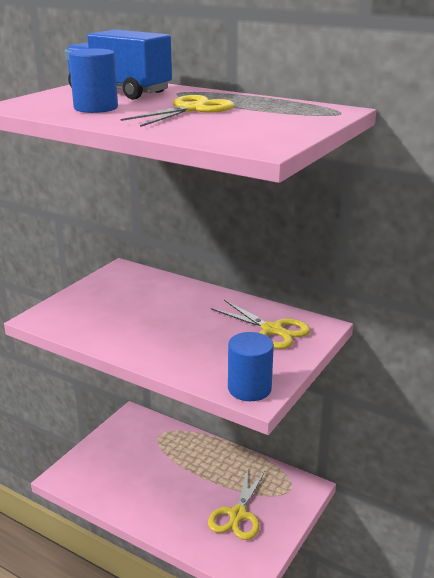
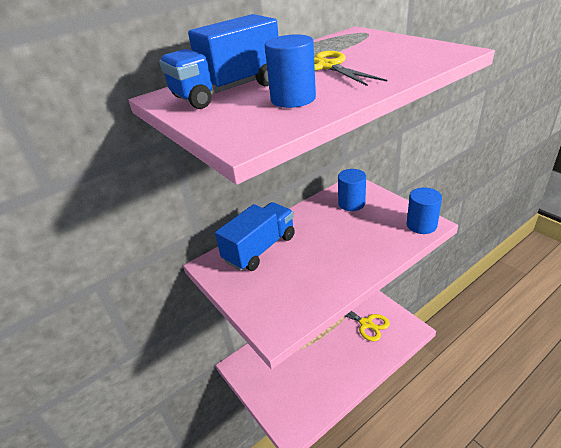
camera: 65 degrees left, 10 degrees up
(155, 288) = (260, 249): none -> blue truck
(272, 330) = (351, 203): yellow scissors -> blue cylinder

